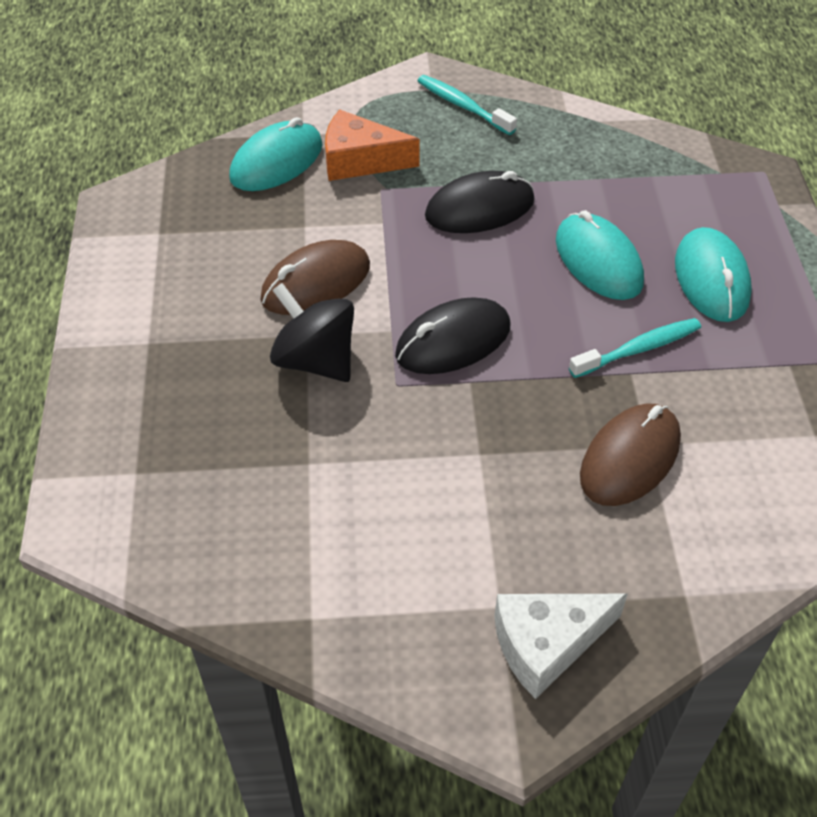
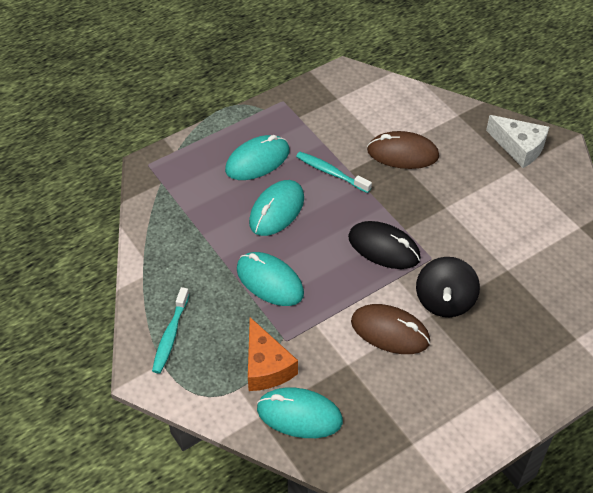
camera: 120 degrees left, 0 degrees up
(479, 208) = (269, 281): black mouse -> turquoise mouse

